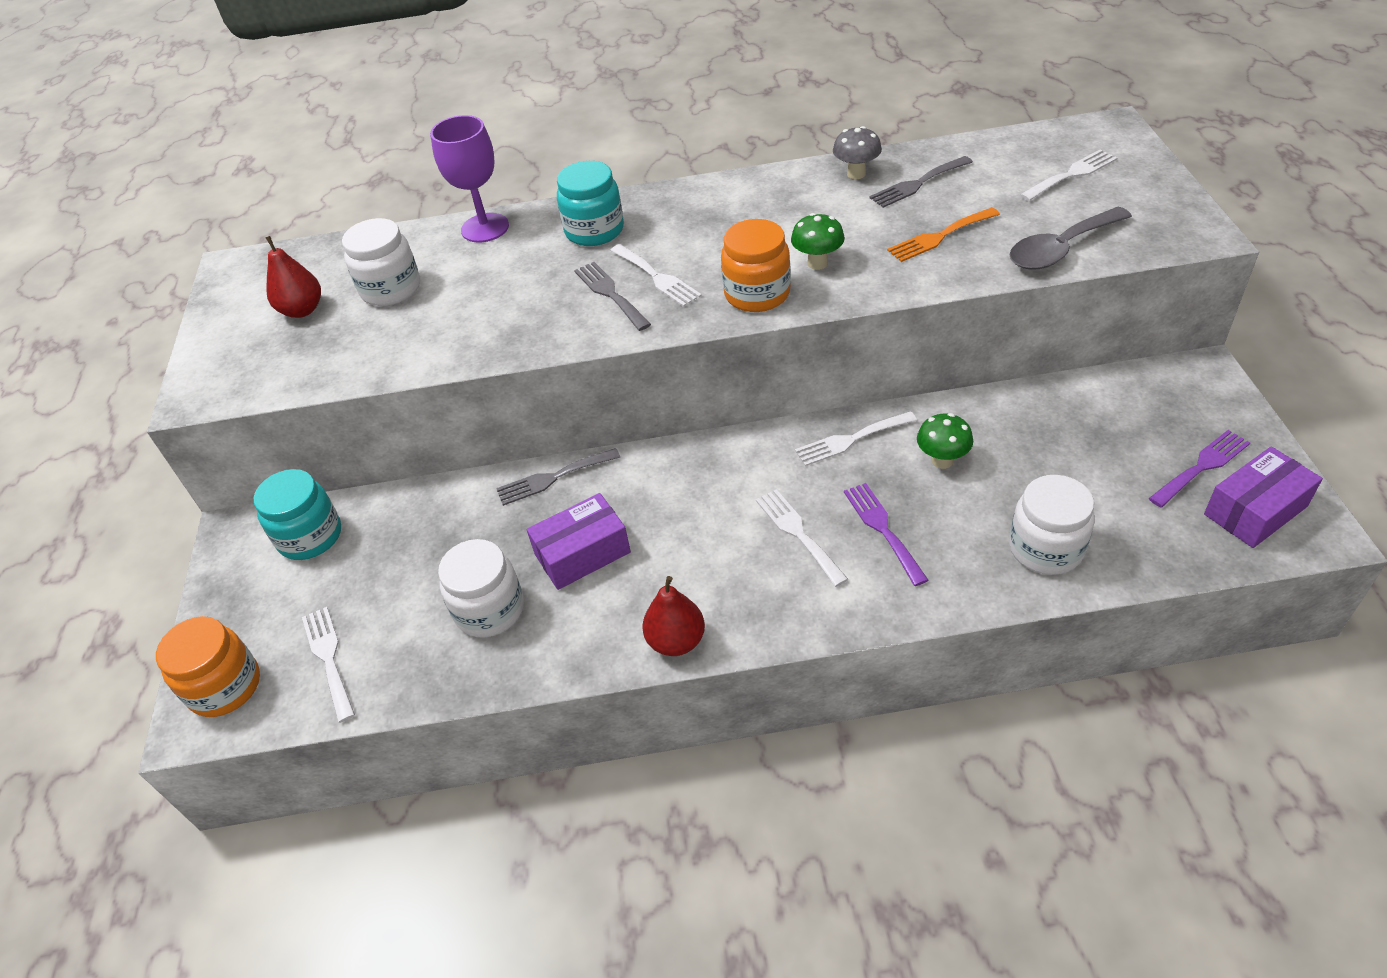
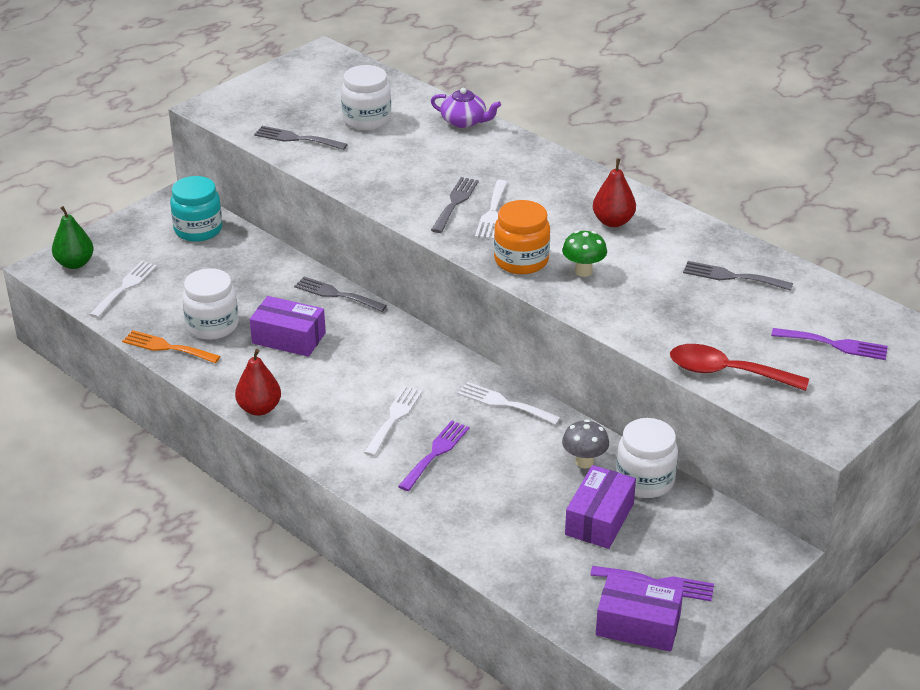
camera: 45 degrees right, 10 degrees down
(225, 687) = (75, 263): orange jar -> green pear
(302, 310) = (313, 100): red pear -> red pear (613, 222)
(351, 354) = (296, 138): none -> grey fork
(485, 228) = (464, 121): purple goblet -> purple teapot
(594, 231) = (511, 165): turquoise jar -> none
(856, 174) = (711, 244): grey mushroom -> grey mushroom (584, 462)
(939, 237) = (676, 312): orange fork -> orange fork (167, 347)
(942, 460) = (528, 454): green mushroom -> none
(1045, 548) = (493, 534): white jar -> white jar (645, 480)
(1061, 249) = (727, 372): grey spoon -> red spoon
(1072, 174) = (835, 344): white fork -> purple fork
(1079, 460) = (599, 519): none -> purple box

